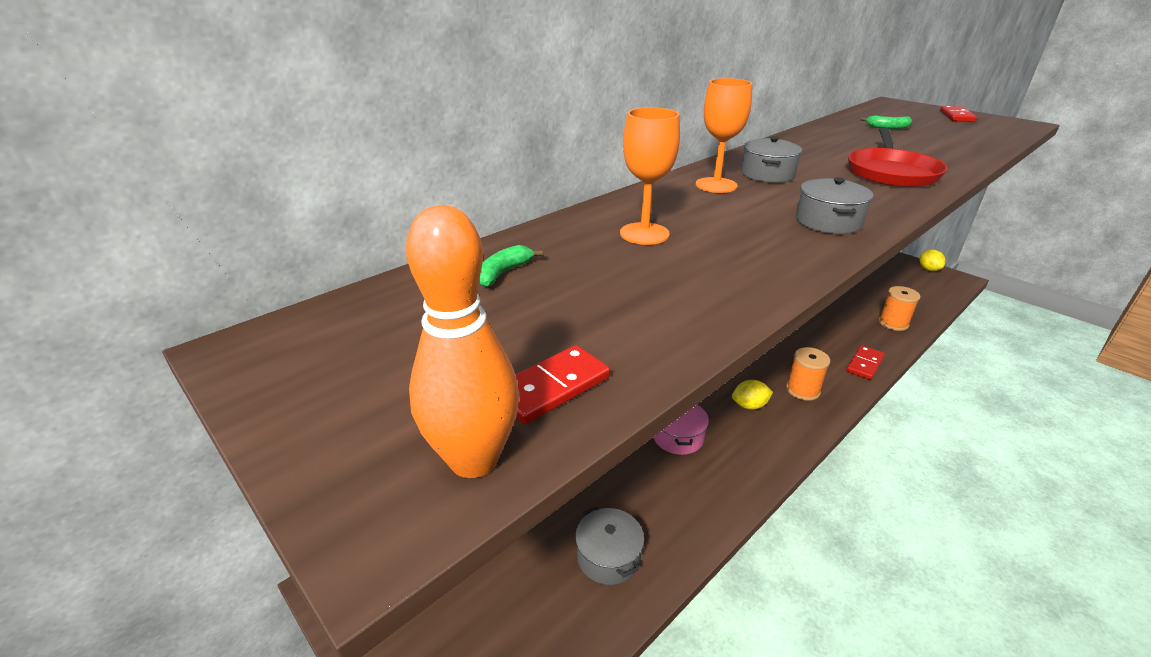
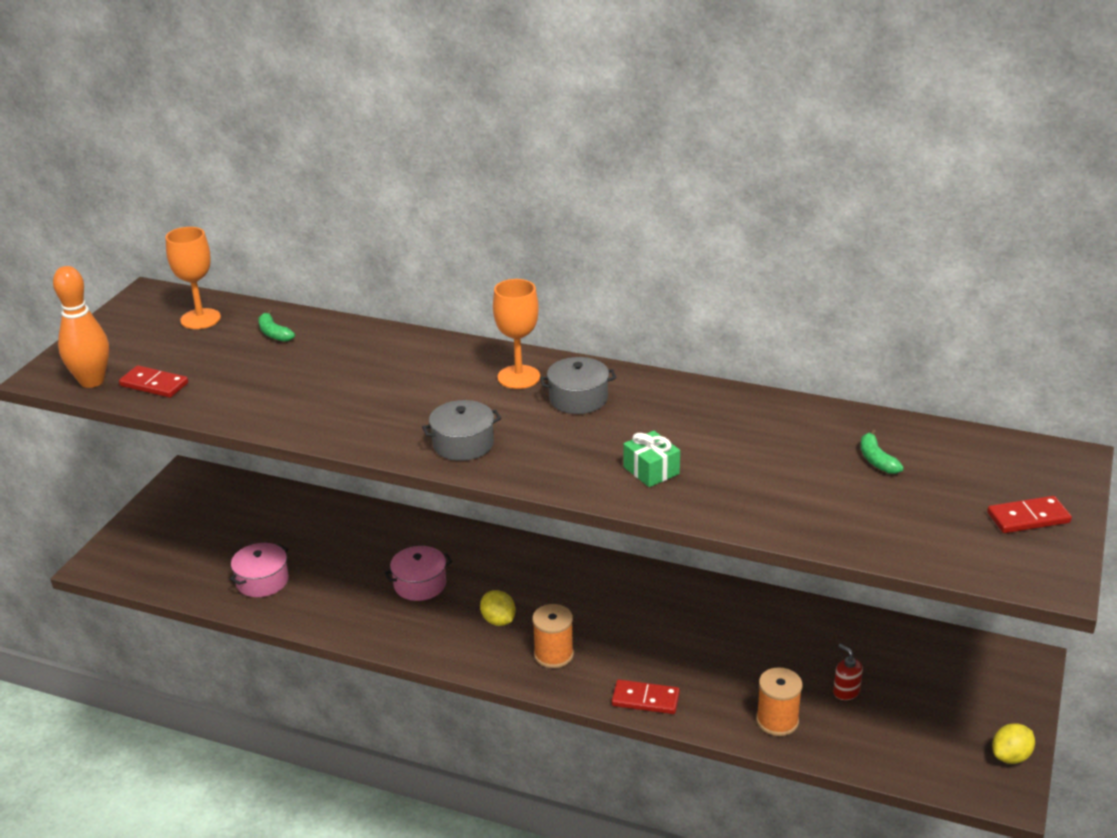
camera: 65 degrees right, 0 degrees up
(503, 273) = (274, 333): green banana -> green banana turned 135 degrees counterclockwise
(608, 556) = (262, 581): grey pot -> pink pot
(644, 234) = (375, 367): orange goblet -> orange goblet (200, 319)
(867, 295) = (846, 691): none -> red soap dispenser
(891, 173) = (651, 470): red pan -> green gift

